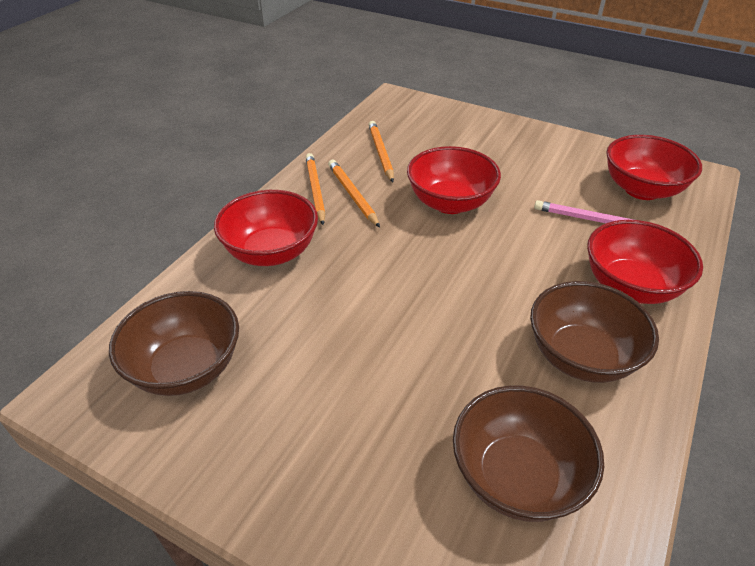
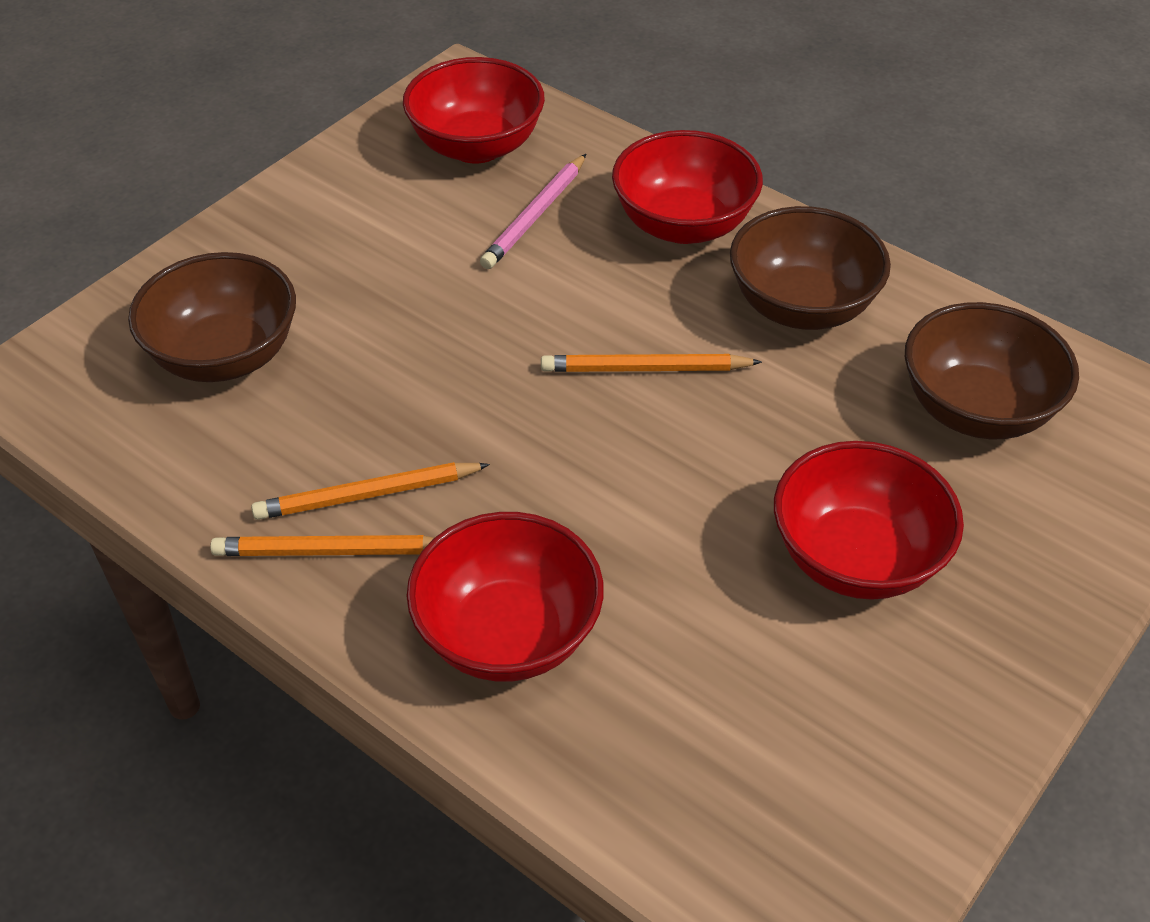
camera: 80 degrees left, 5 degrees up
(186, 368) = (779, 765): brown bowl -> brown bowl (225, 356)
(380, 153) = (239, 434): orange pencil -> orange pencil (645, 369)
(450, 203) = (439, 365): red bowl -> red bowl (856, 558)

